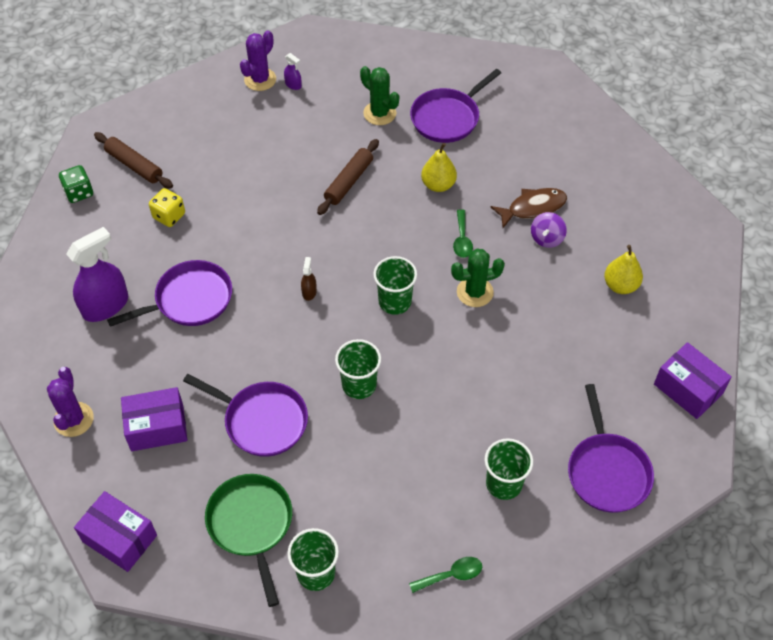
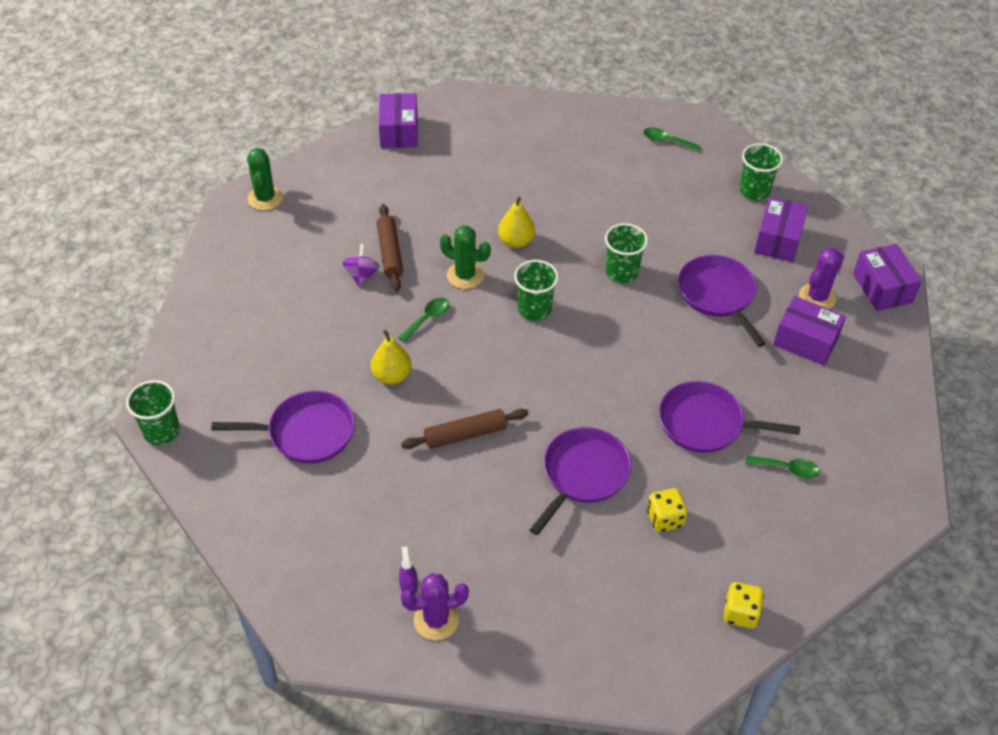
camera: 140 degrees left, 5 degrees down
(73, 419) = (873, 389): purple cactus -> purple cactus (817, 297)
(79, 192) = (740, 613): green dice -> yellow dice
(105, 305) = (787, 469): purple spray bottle -> green spoon
(134, 165) = (659, 605): brown rolling pin -> brown rolling pin (390, 253)
(251, 524) = (778, 240): green pan -> purple box
(309, 292) = (596, 362): brown spray bottle -> none
(379, 113) = (361, 484): green cactus -> green cactus (265, 198)
(504, 484) = (582, 160): green cup -> green cup (161, 431)
(533, 208) = (340, 304): brown fish -> none
(547, 238) = (362, 275): purple spinning top -> purple spinning top turned 60 degrees counterclockwise
(607, 472) = (509, 127): purple pan -> purple pan (583, 474)
(620, 285) = (354, 211): yellow pear -> yellow pear (516, 241)

